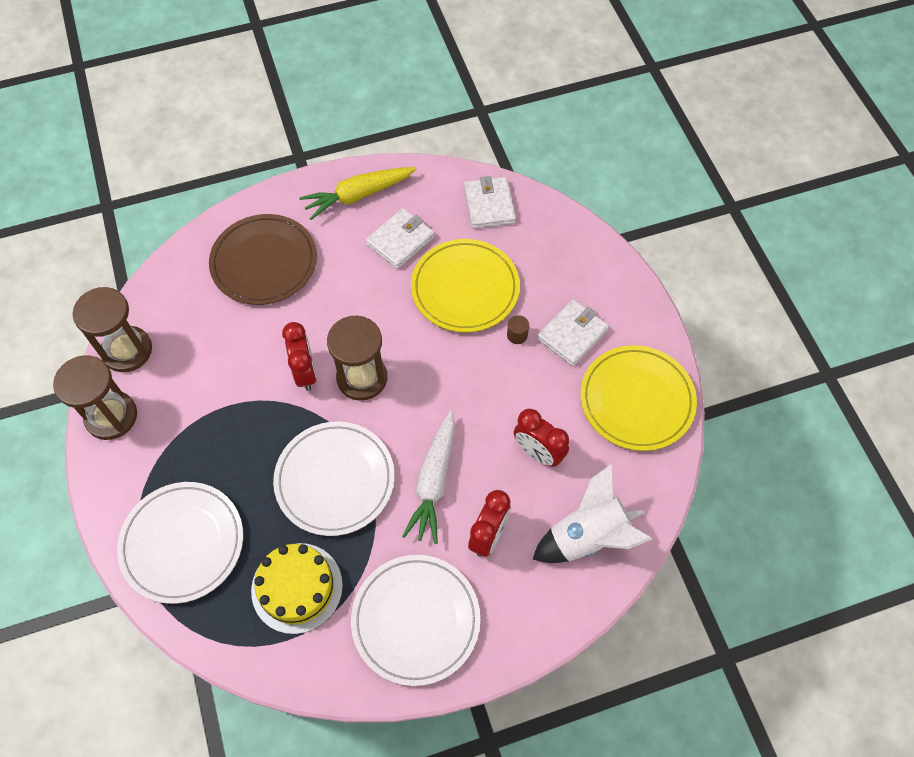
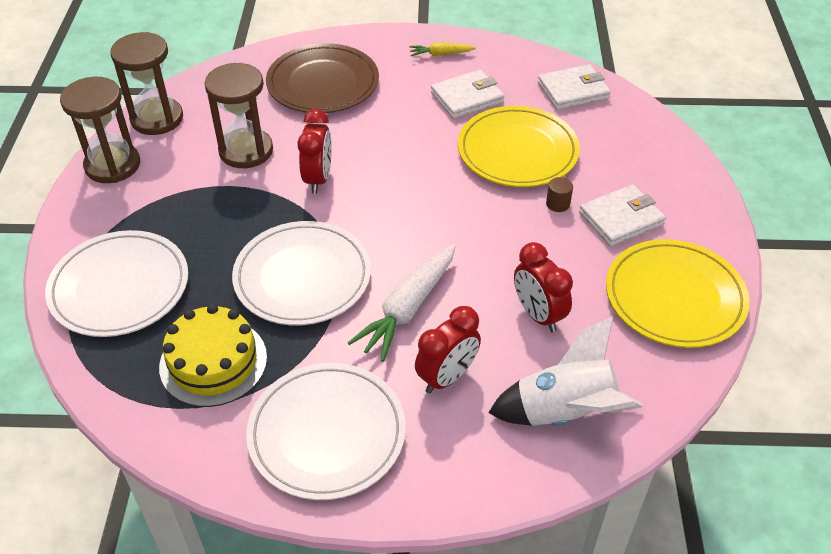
camera: 20 degrees right, 15 degrees down
(358, 195) = (441, 54): yellow carrot -> yellow carrot, size x0.52
(362, 378) = (374, 198): brown hourglass -> brown hourglass (246, 151)
(489, 205) = (573, 91): white wallet -> white wallet turned 60 degrees clockwise

